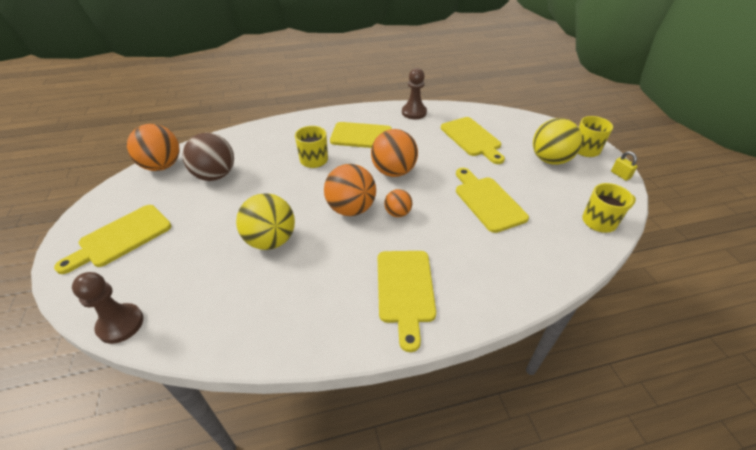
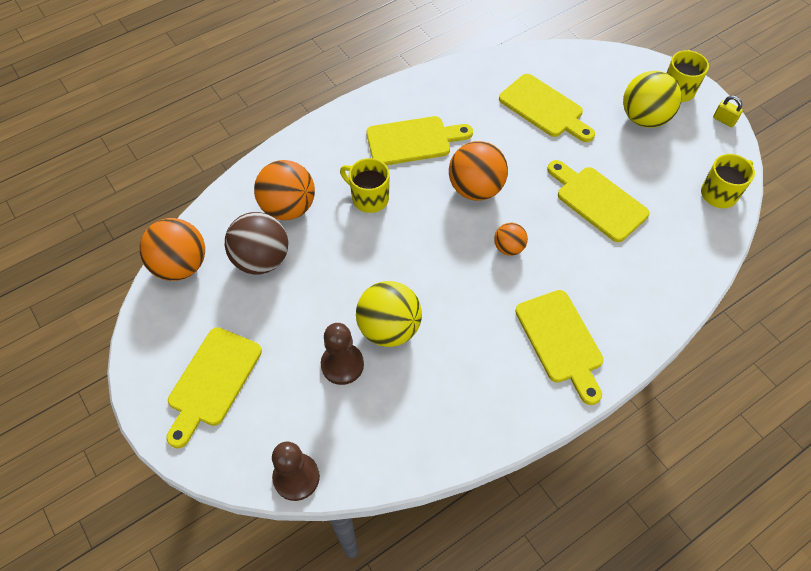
camera: 20 degrees left, 15 degrees up
(351, 209) = (454, 258): orange ball -> orange ball (288, 207)
(414, 112) = (454, 81): brown pawn -> brown pawn (342, 364)

